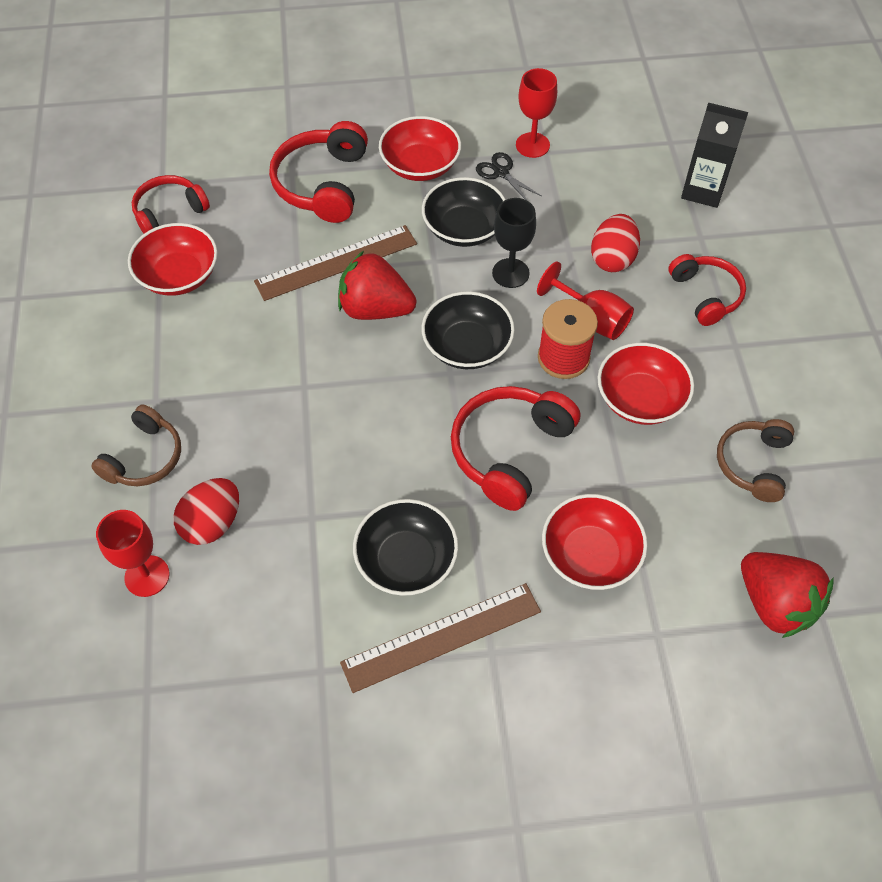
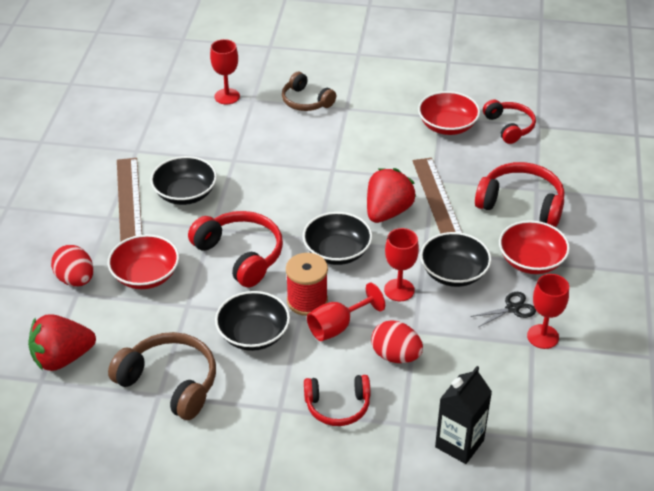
camera: 105 degrees right, 15 degrees down
(212, 523) = (248, 122): red egg -> red egg (75, 279)
(510, 273) = (399, 290): black goblet -> red goblet
(640, 399) = (253, 334): red bowl -> black bowl
(753, 464) = (170, 383): brown headphones -> brown headphones, size x1.51

